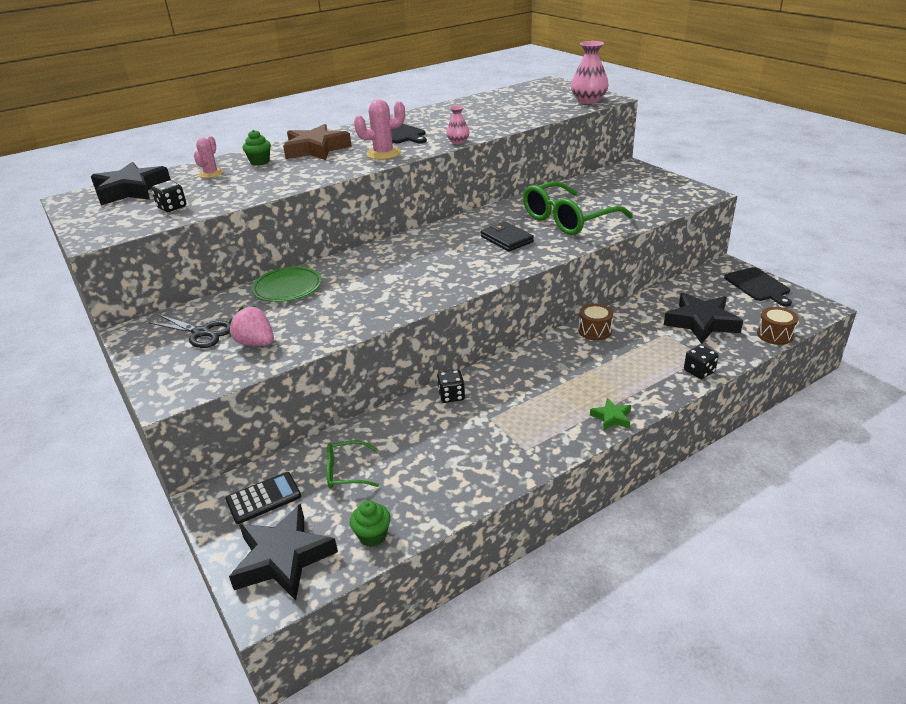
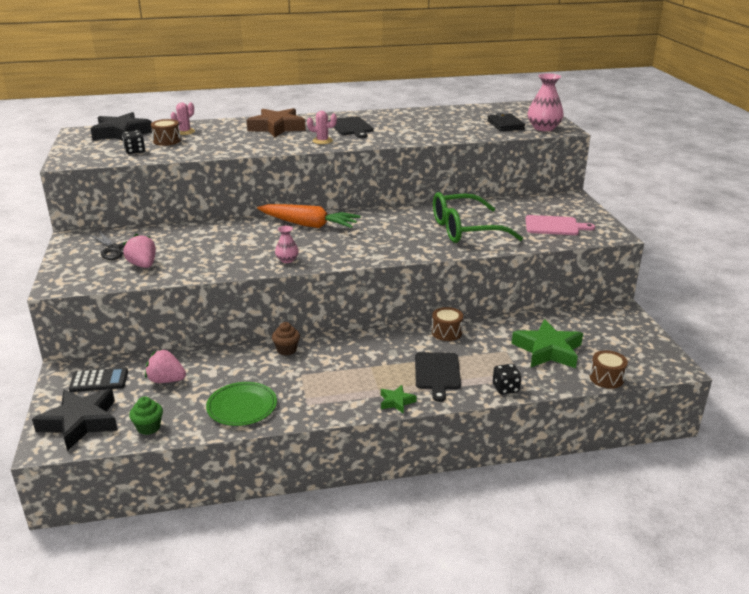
camera: 20 degrees right, 5 degrees down
(200, 188) = (167, 141): none -> brown drum
(260, 162) = (227, 129): green cupcake -> none
(287, 287) = (199, 232): green plate -> green plate (242, 406)
(346, 472) = (166, 380): green glasses -> pink strawberry
(383, 154) = (322, 141): pink cactus -> pink cactus, size x0.67
(404, 251) = (309, 225): none -> orange carrot
(451, 396) = (286, 350): black dice -> brown cupcake
(458, 142) = (390, 142): pink vase -> pink vase (287, 260)
(506, 239) = (397, 234): black wallet -> black wallet (505, 125)
(645, 197) = (554, 226): none -> pink cutting board
(701, 322) = (548, 350): black star -> green star
(758, 286) = (634, 334): black cutting board -> black cutting board (437, 373)

